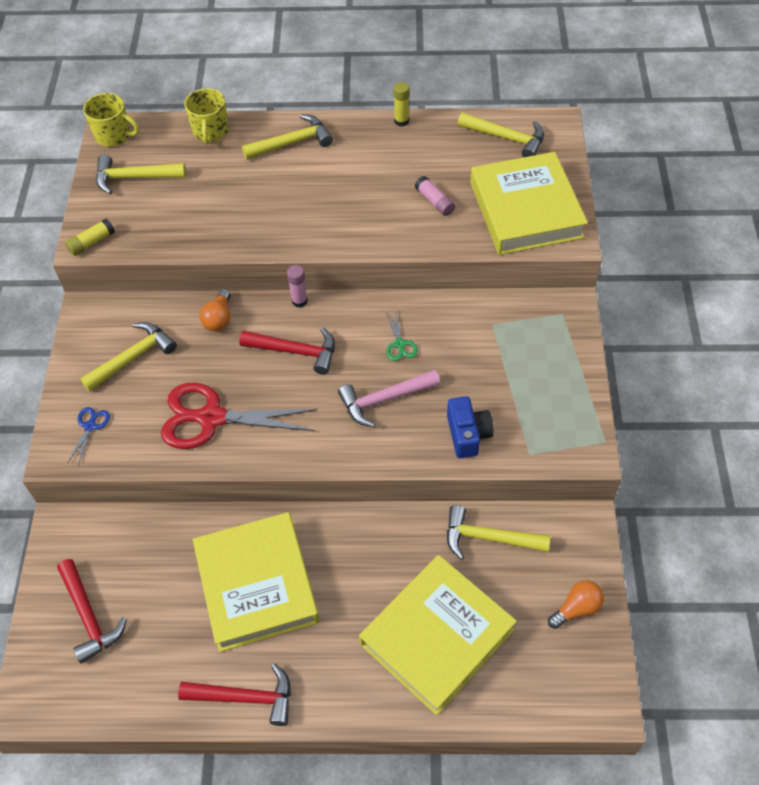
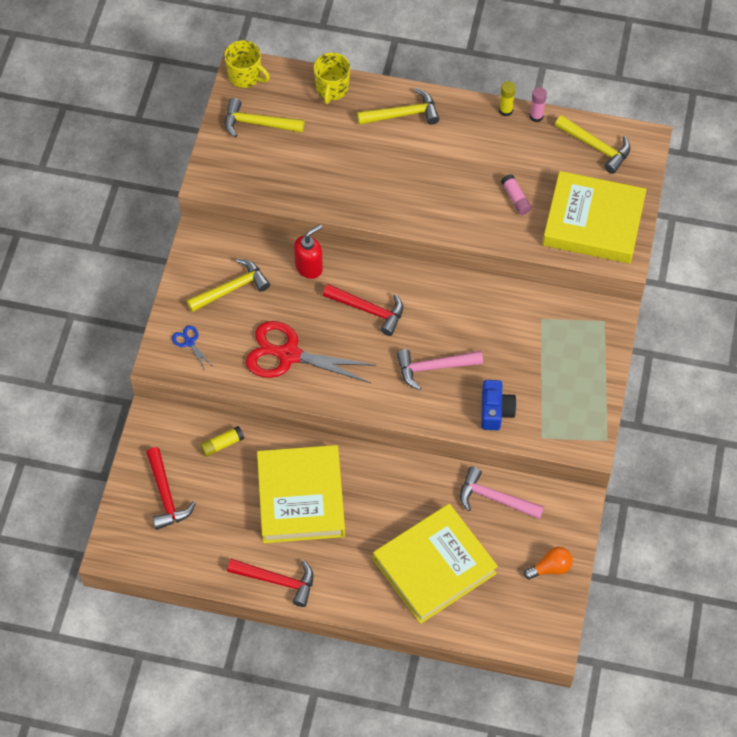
camera: 10 degrees right, 5 degrees up
(90, 426) = (189, 342): blue scissors -> blue scissors turned 60 degrees counterclockwise
(91, 242) = (213, 180): yellow glue stick -> yellow glue stick (222, 444)
(219, 318) = (309, 267): orange light bulb -> red soap dispenser
(299, 301) = (381, 264): pink glue stick -> pink glue stick (536, 116)
(400, 344) = (458, 321): green scissors -> none
(488, 538) = (495, 498): yellow hammer -> pink hammer
(525, 210) = (593, 222): yellow book -> yellow book turned 75 degrees counterclockwise

